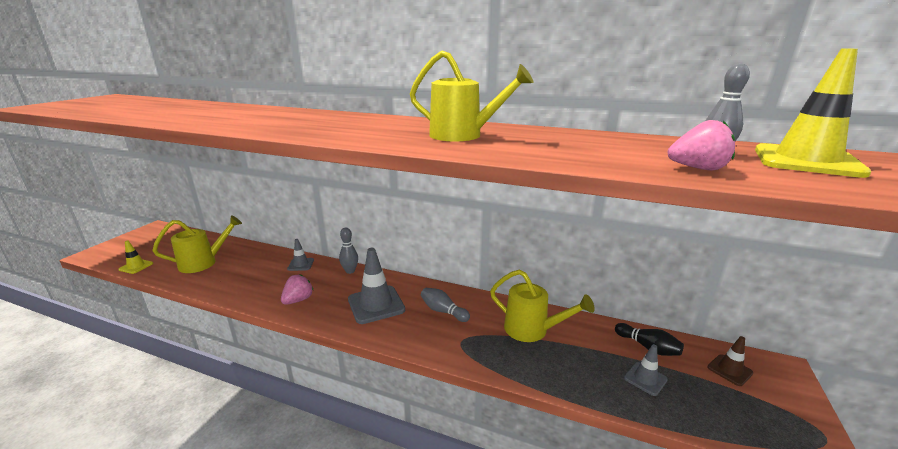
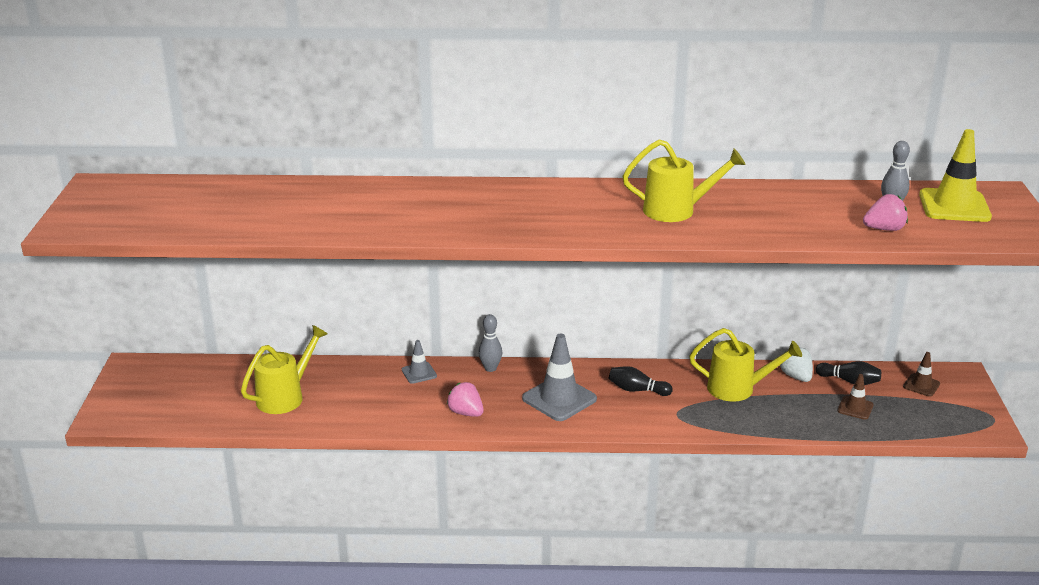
camera: 20 degrees left, 5 degrees up
(136, 266) = (198, 420): yellow traffic cone -> none
(298, 300) = (466, 413): pink strawberry -> pink strawberry turned 60 degrees counterclockwise
(443, 311) = (637, 390): grey bowling pin -> black bowling pin
(594, 330) = (796, 376): none -> white strawberry
(645, 379) = (855, 408): grey traffic cone -> brown traffic cone

